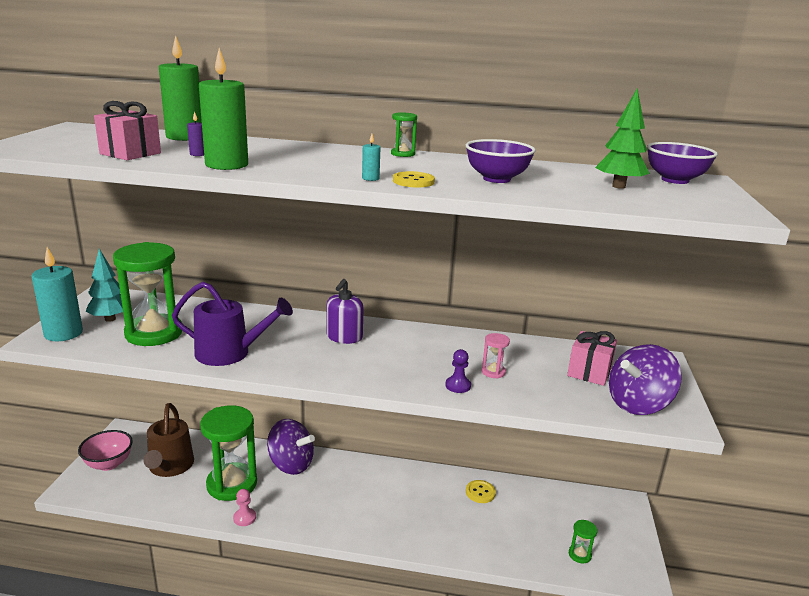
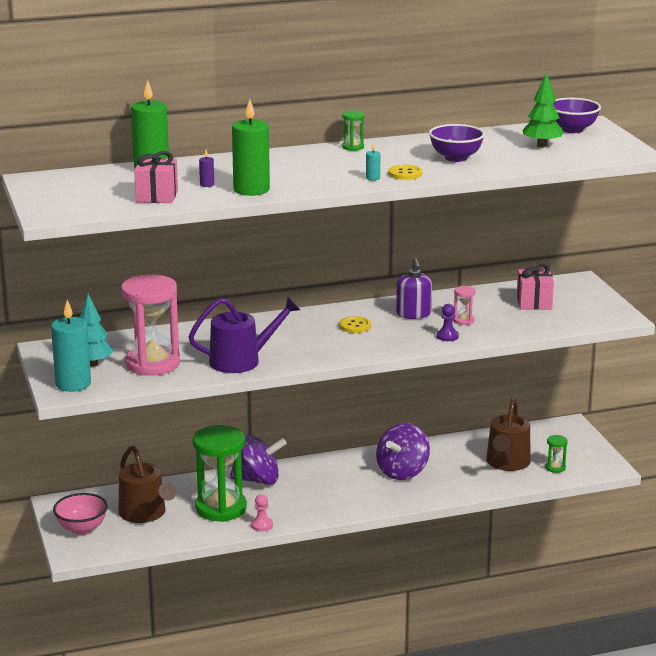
camera: 25 degrees left, 0 degrees up
(154, 333) = (152, 364): green hourglass -> pink hourglass
(344, 337) = (318, 326): purple soap dispenser -> purple soap dispenser (413, 314)
(480, 492) = (445, 451): yellow button -> yellow button (355, 326)
(532, 529) = (507, 463): none -> brown watering can
(638, 404) = (584, 315): purple spinning top -> purple spinning top (402, 472)

